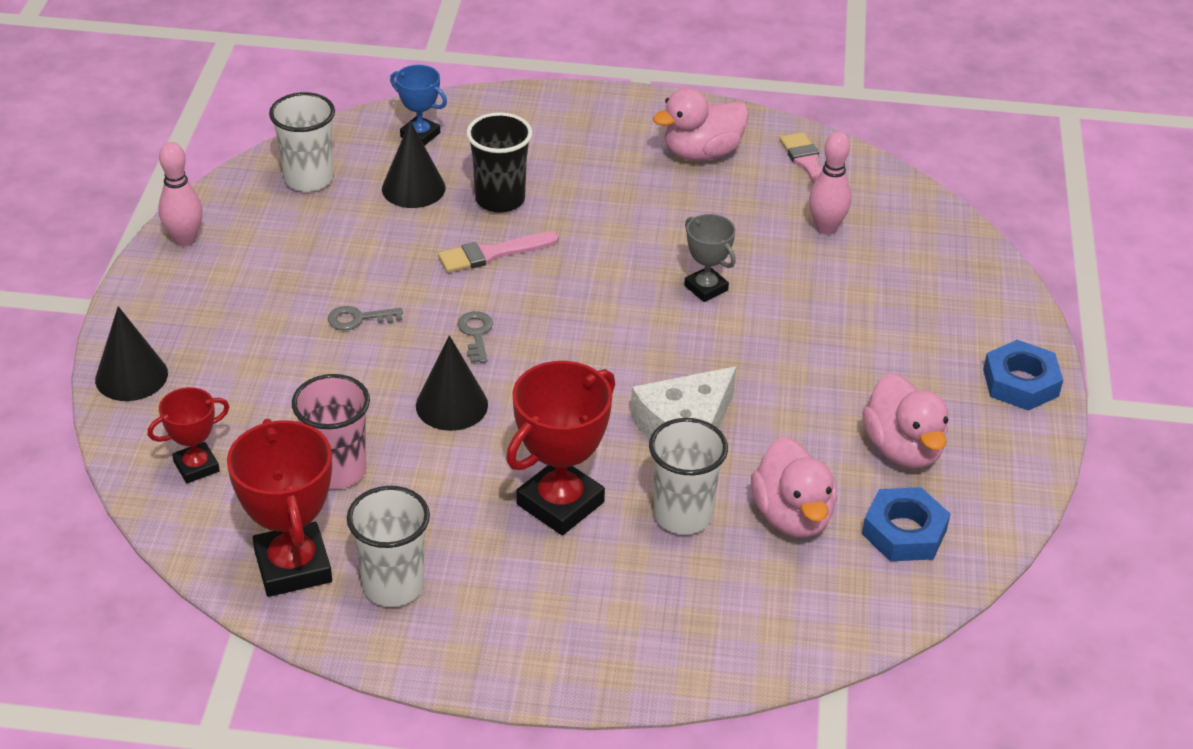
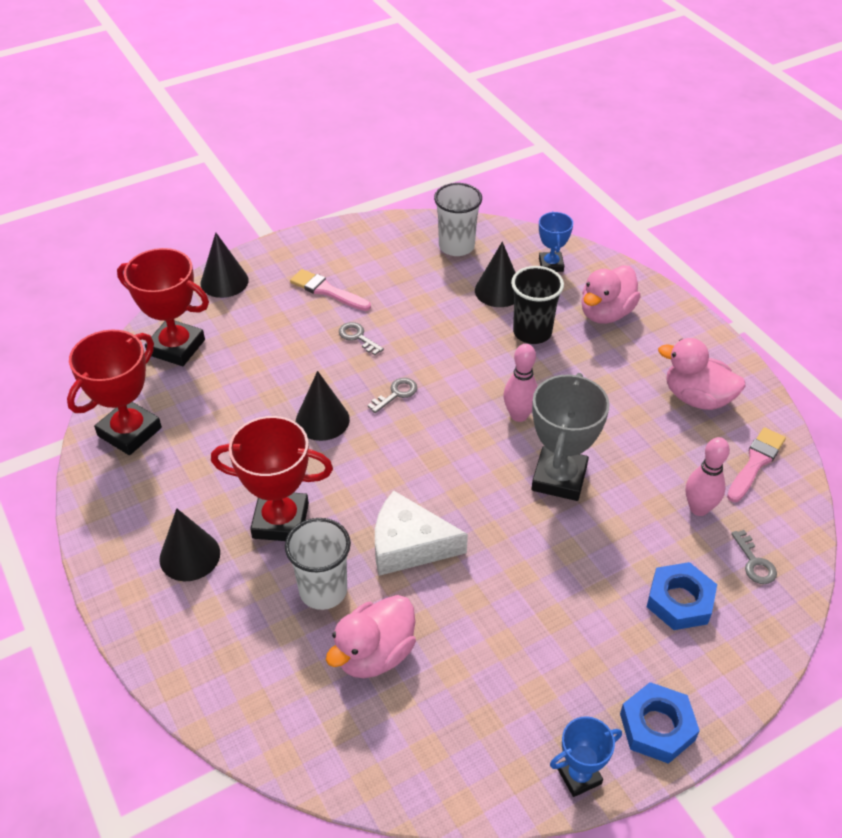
camera: 55 degrees right, 5 degrees up
(185, 239) = (352, 234): pink bowling pin -> pink bowling pin (519, 415)
(196, 466) = (176, 347): red trophy -> red trophy, size x1.76
(337, 470) = (222, 404): pink cup -> none
(393, 586) = (147, 484): white cup -> none
(492, 254) = (477, 358): pink brush -> pink brush (327, 291)
(536, 595) = (189, 556): none -> black cone
(706, 288) = (559, 478): grey trophy -> grey trophy, size x1.76
(903, 449) = (505, 686): pink duck -> pink duck (606, 313)
(904, 532) = (417, 734): blue nut -> blue nut (680, 601)
(912, 233) = (754, 562): none -> grey key
(1029, 454) = (579, 776): none -> blue trophy

